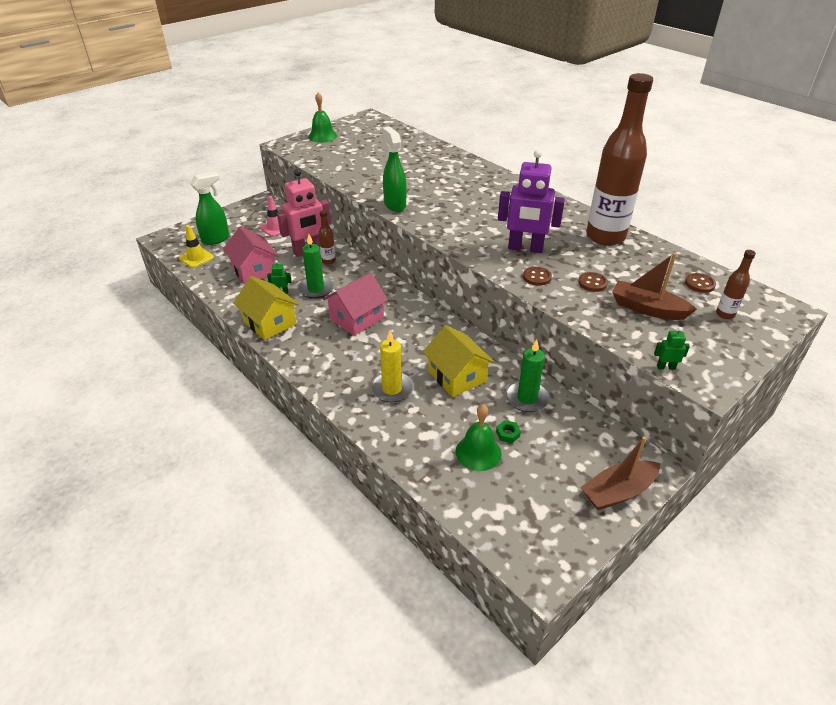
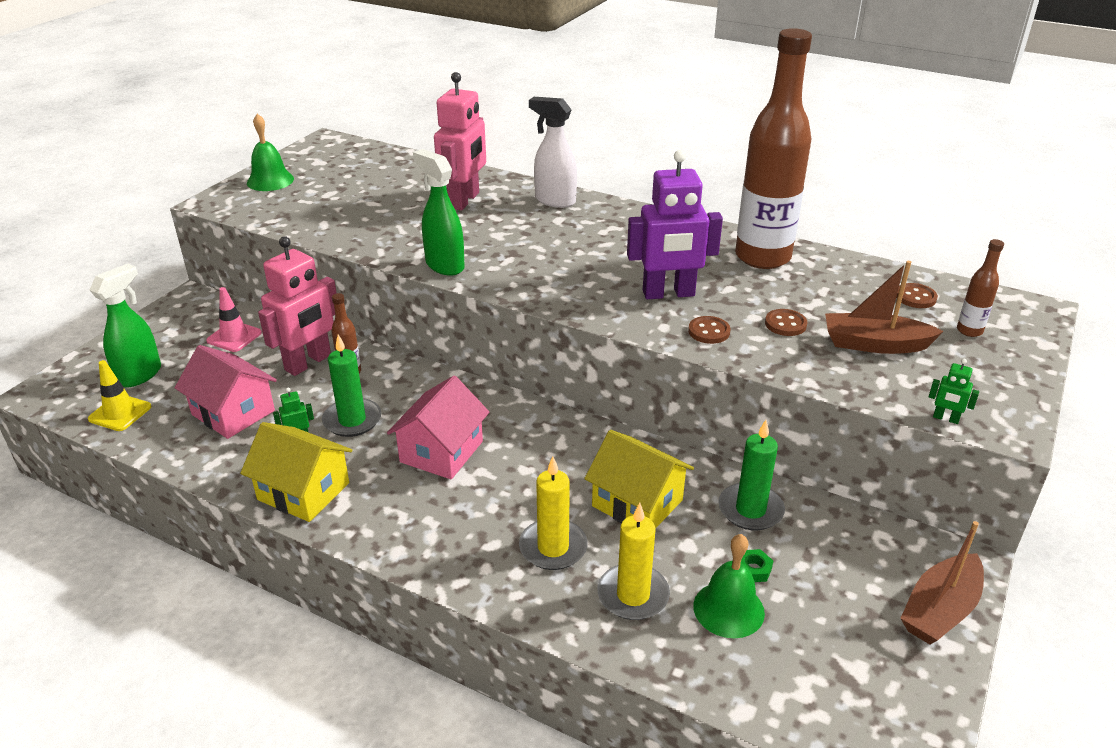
camera: 20 degrees left, 5 degrees down
(424, 428) = (633, 595): none -> yellow candle
(430, 167) = (464, 200): none -> pink robot
(487, 176) = (554, 201): none -> white spray bottle
(665, 367) = (945, 418): green robot -> green robot turned 135 degrees counterclockwise

